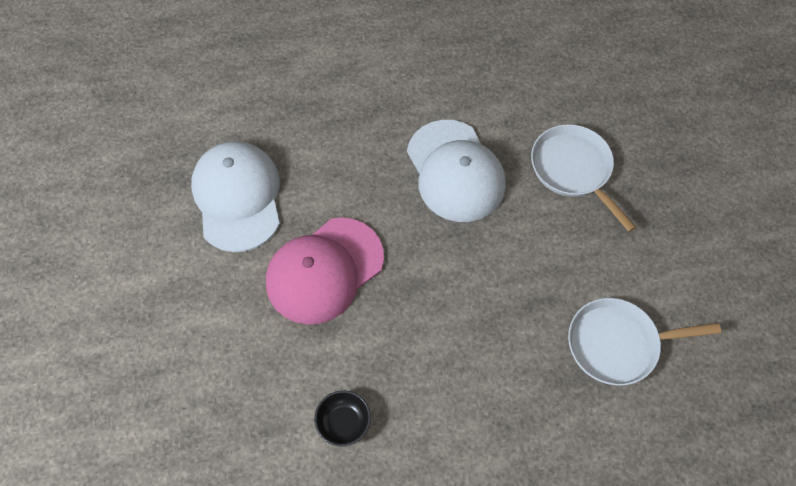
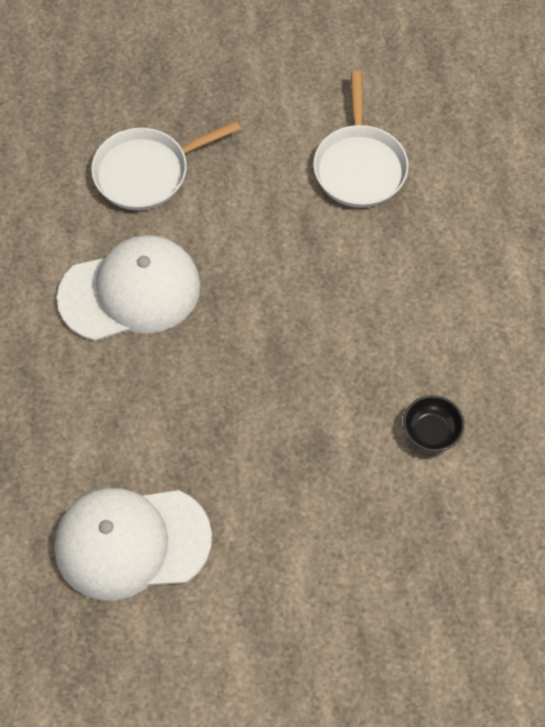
camera: 85 degrees left, 0 degrees up
(324, 270) = (246, 443): pink cap -> none

